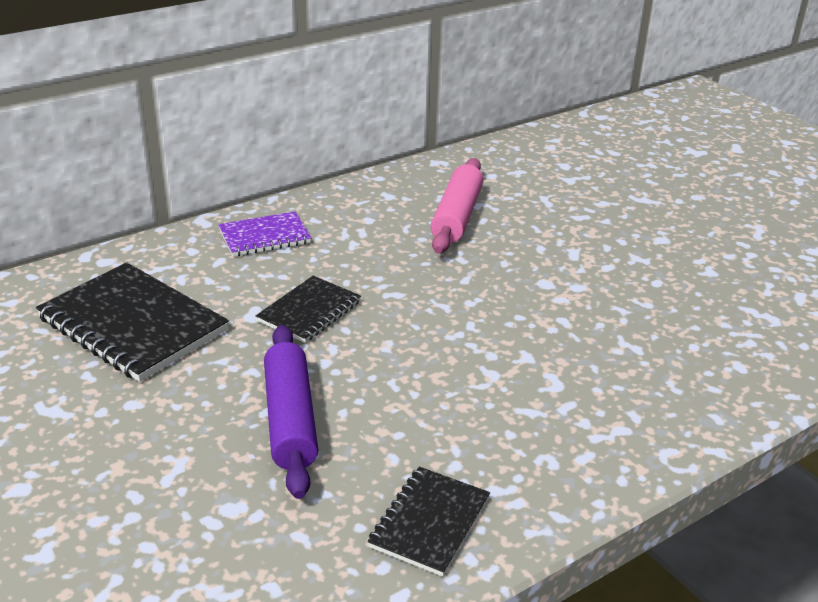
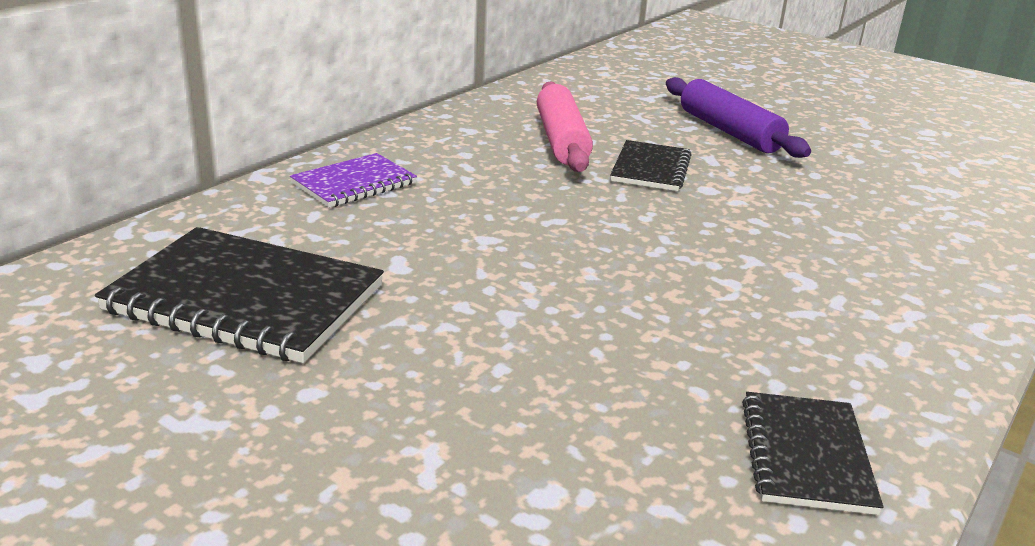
camera: 20 degrees left, 5 degrees down
(290, 419) = (539, 371): purple rolling pin -> purple rolling pin (729, 131)
(309, 311) = (469, 251): black notebook -> black notebook (650, 169)

